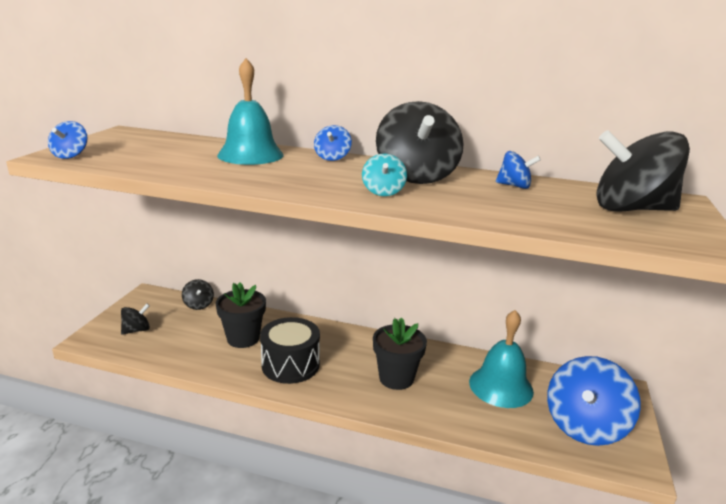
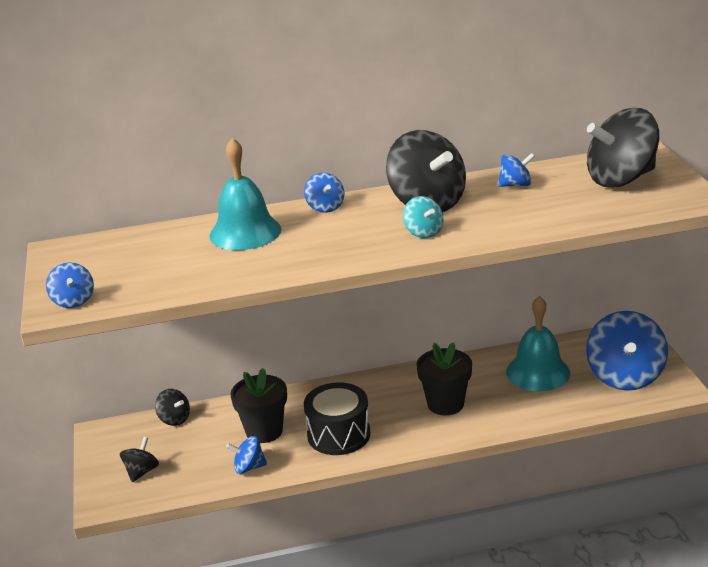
camera: 25 degrees left, 5 degrees up
(203, 359) = (249, 467): none -> blue spinning top

